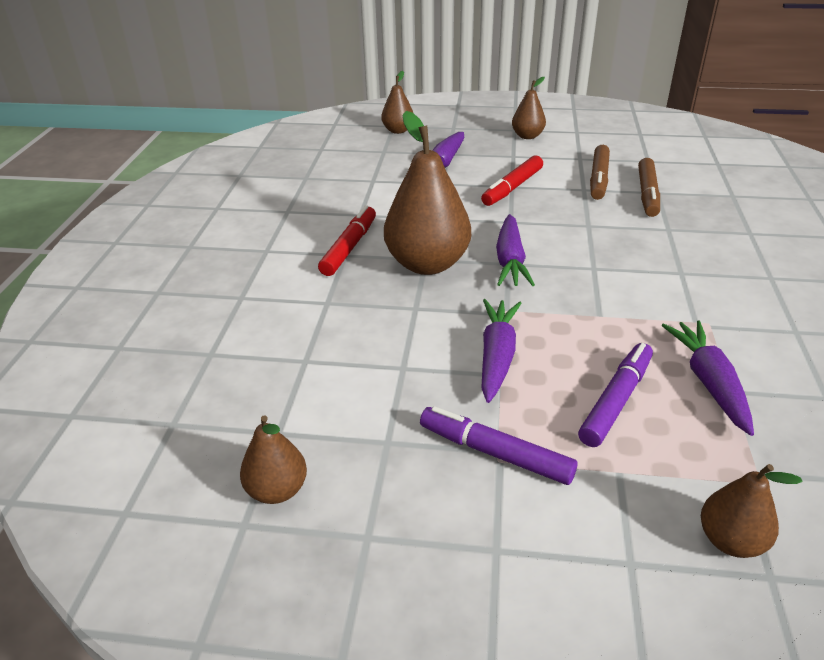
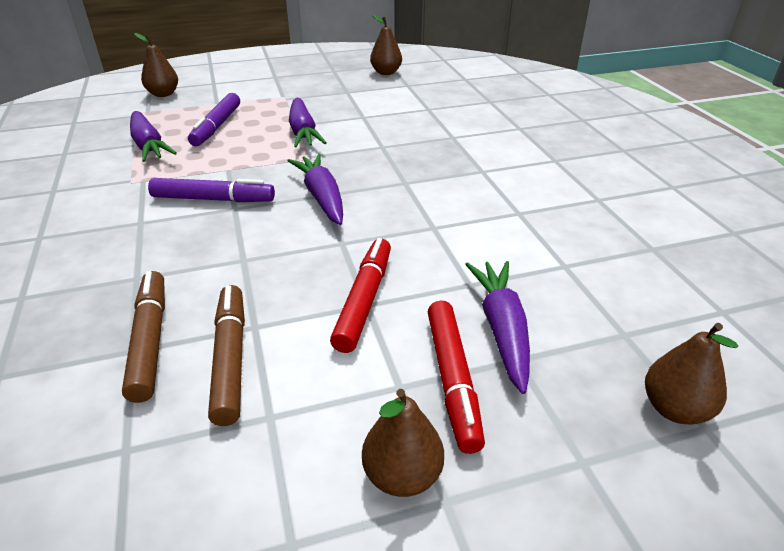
camera: 155 degrees right, 0 degrees up
(349, 247) = (486, 177): red marker -> red marker (453, 379)
(427, 264) = (399, 178): brown pear -> none
(495, 453) = (286, 97): purple marker -> purple marker (213, 199)

